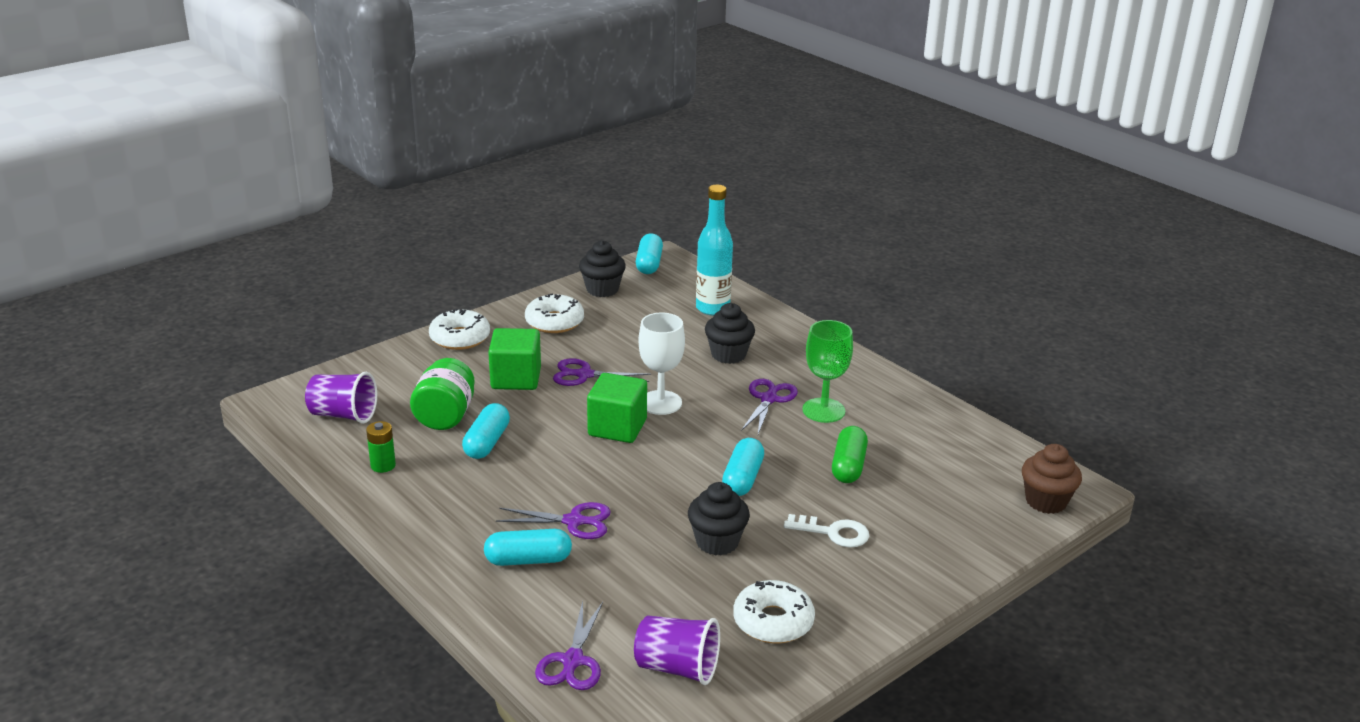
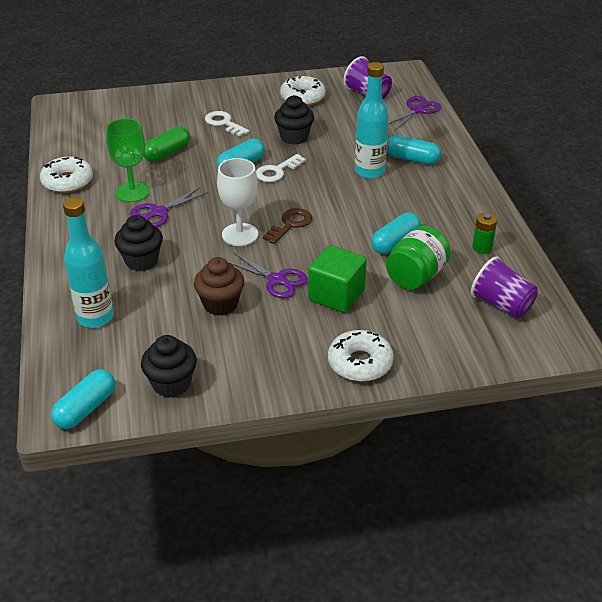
camera: 150 degrees left, 10 degrees up
(554, 322) = (255, 353): white donut -> white donut (67, 181)
(574, 521) = (369, 171): purple scissors -> turquoise bottle
(617, 428) = (290, 224): green cube -> brown key
(691, 485) = (277, 171): none -> white key
(1046, 501) = (87, 104): brown cupcake -> brown cupcake (220, 304)

